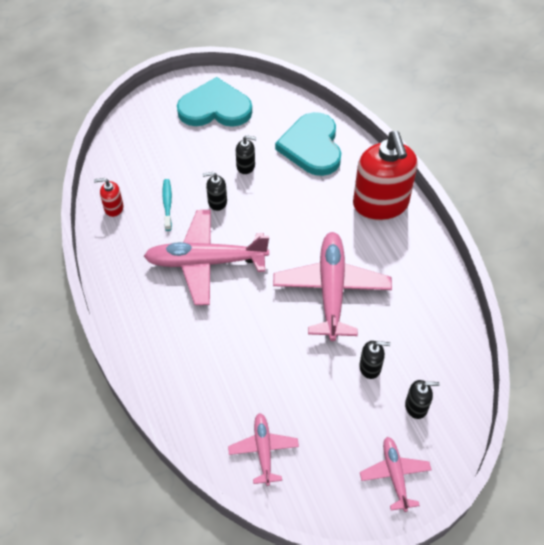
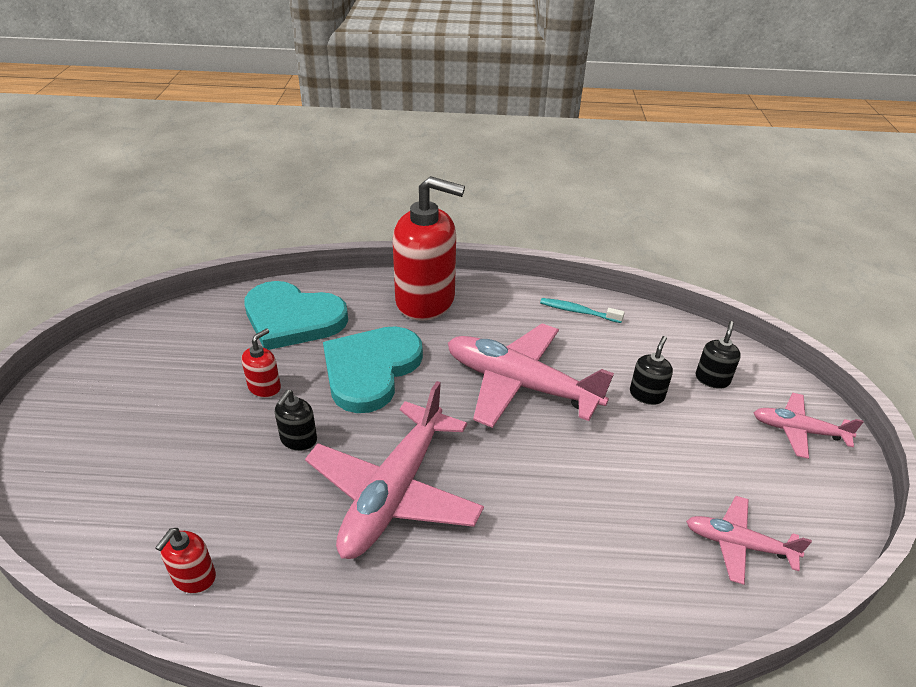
camera: 65 degrees left, 15 degrees down
(167, 204) = (251, 499): turquoise toothbrush -> turquoise toothbrush (578, 311)
(215, 108) = (131, 379): turquoise heart -> turquoise heart (370, 370)
(246, 166) = (264, 387): black soap dispenser -> red soap dispenser

